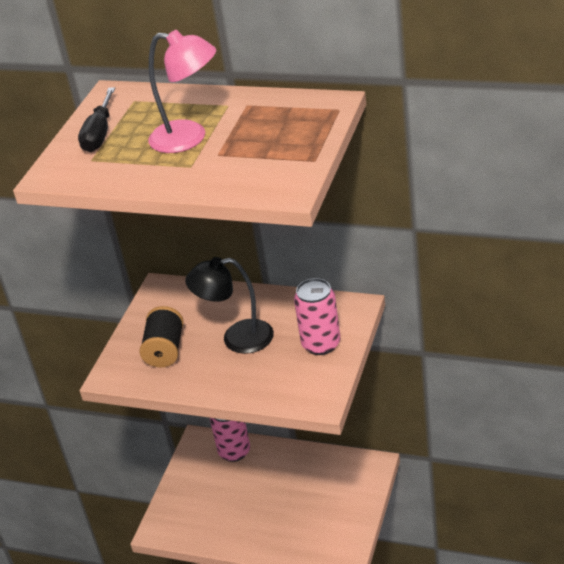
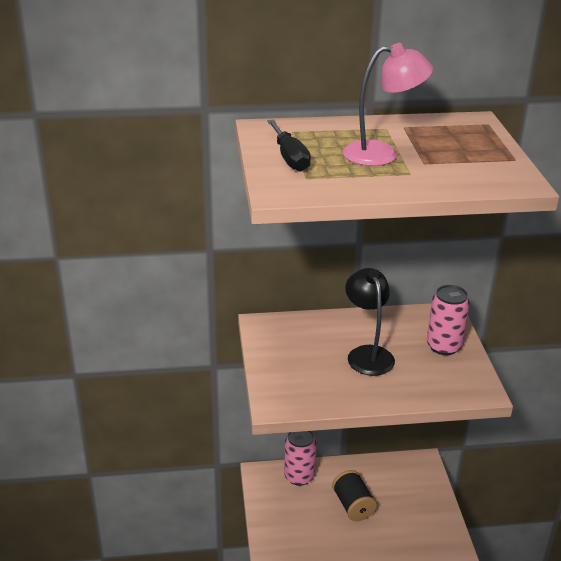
camera: 30 degrees left, 5 degrees down
(165, 350) = (309, 374): black spool -> black spool (353, 505)
(237, 338) = (367, 354): black lamp -> black lamp turned 105 degrees clockwise

